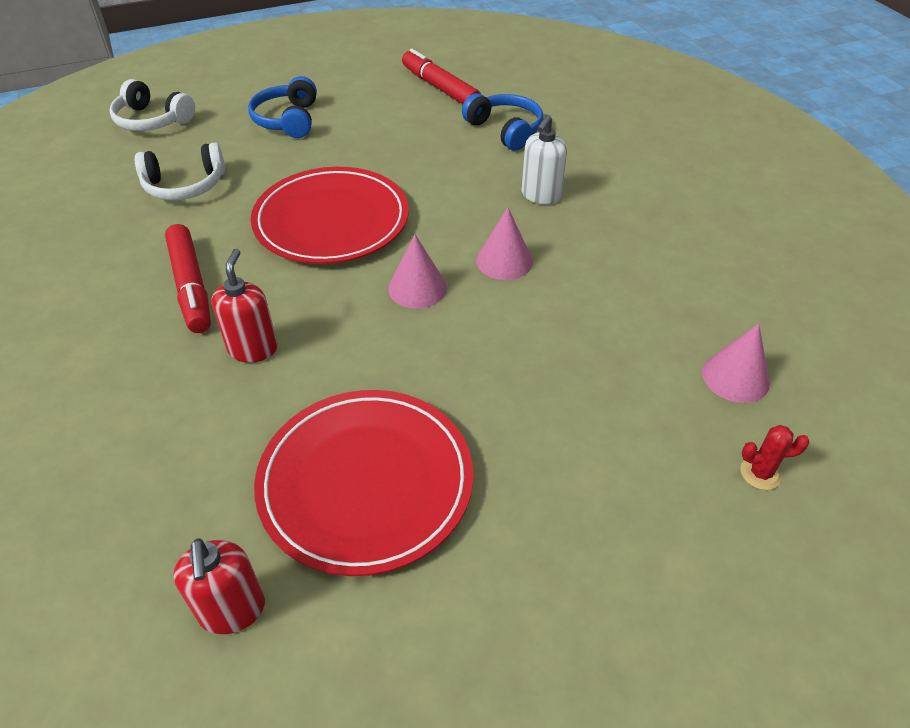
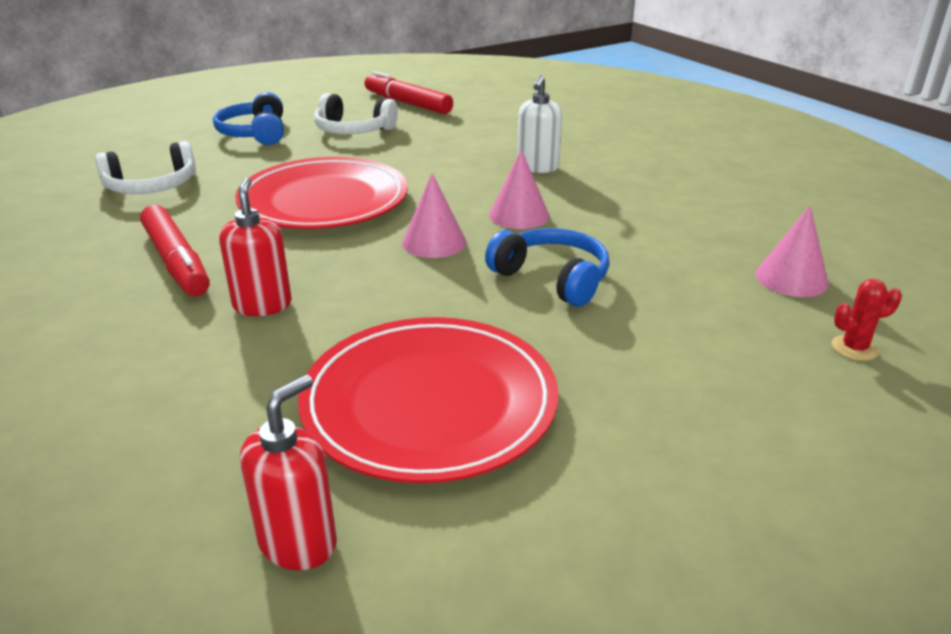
camera: 10 degrees left, 15 degrees down
(152, 121) = (104, 143): white headphones -> white headphones (353, 130)
(232, 610) = (298, 542): red soap dispenser -> red soap dispenser turned 120 degrees counterclockwise
(505, 130) = (484, 126): blue headphones -> blue headphones (552, 278)

